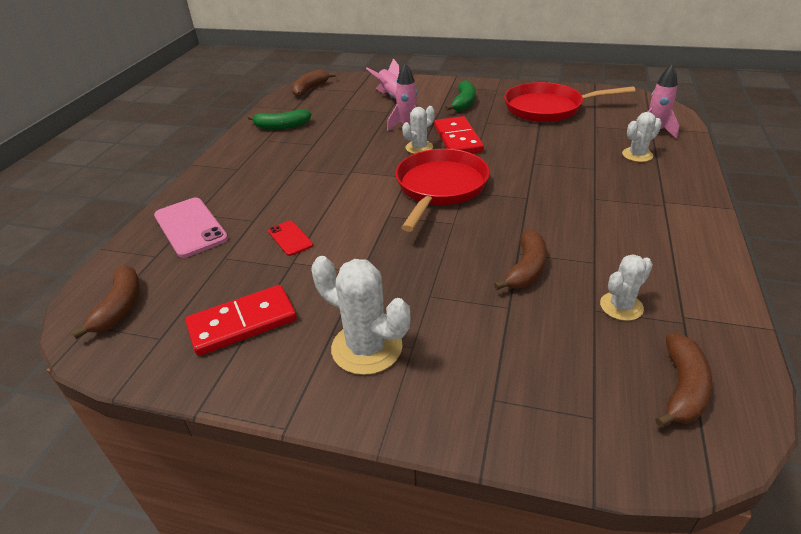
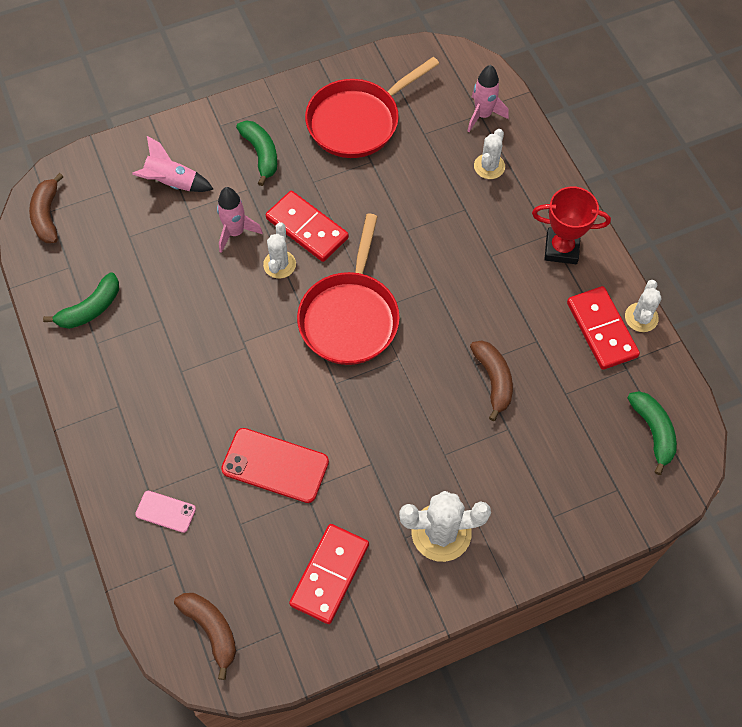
camera: 40 degrees left, 25 degrees up
(190, 227) = (165, 511): pink phone -> pink phone, size x0.55
(290, 238) = (275, 465): red phone -> red phone, size x1.82
(440, 187) = (350, 317): red pan -> red pan turned 150 degrees counterclockwise
(621, 306) = (580, 379): white cactus -> white cactus (641, 317)
(670, 217) = (561, 248): none -> red trophy
(675, 282) = (601, 329): none -> red domino
(682, 388) = (653, 431): brown banana -> green banana

